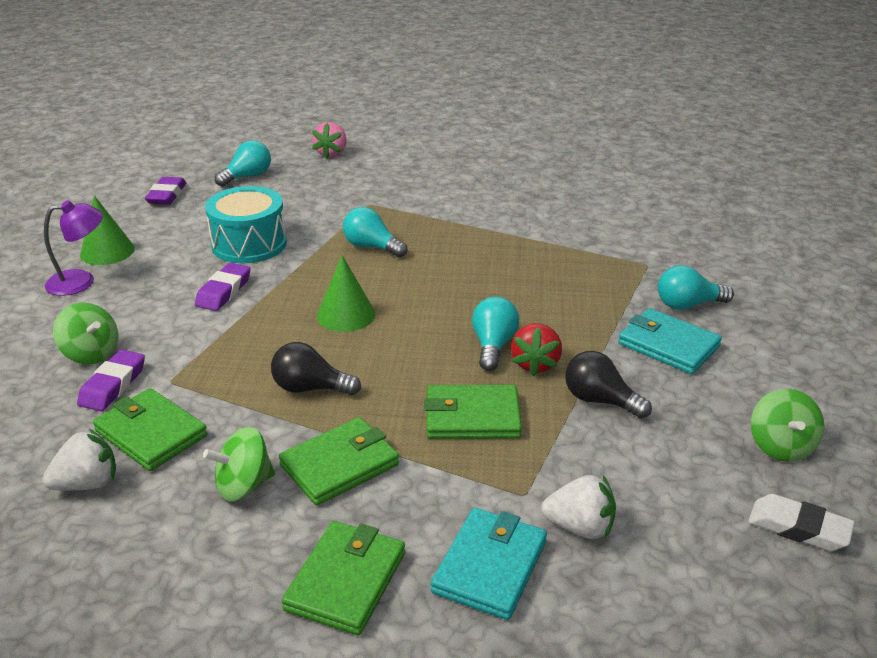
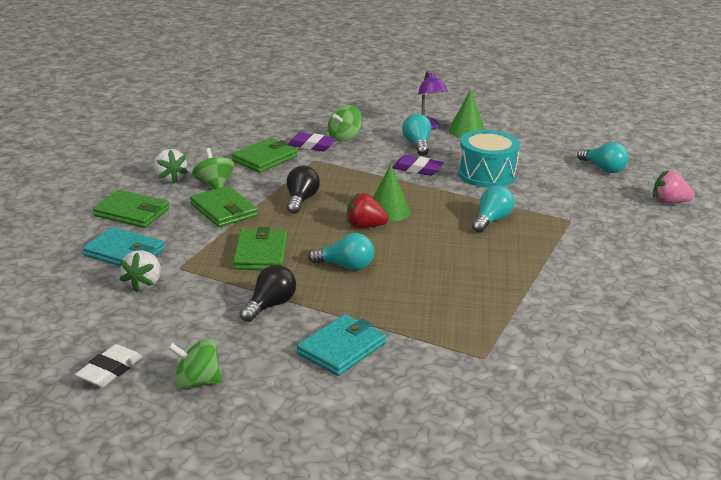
camera: 90 degrees right, 5 degrees down
(87, 483) = (227, 147): white strawberry -> white strawberry (170, 178)
(167, 195) = (557, 142): purple eraser -> none
(535, 364) = (320, 282): red strawberry -> red strawberry (365, 226)
(687, 305) = (408, 370): turquoise light bulb -> turquoise light bulb (417, 144)

